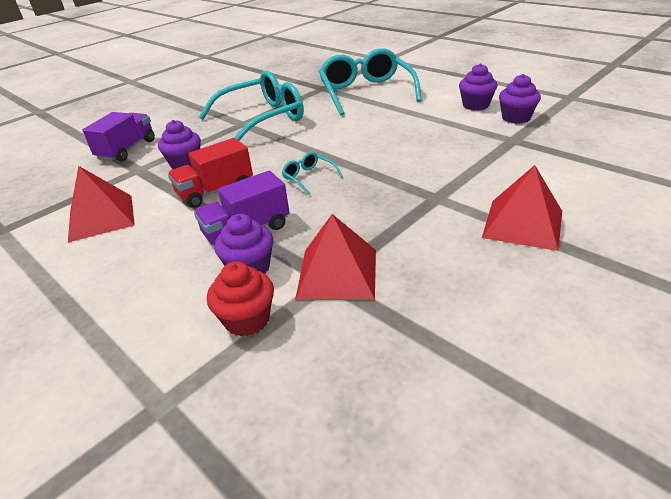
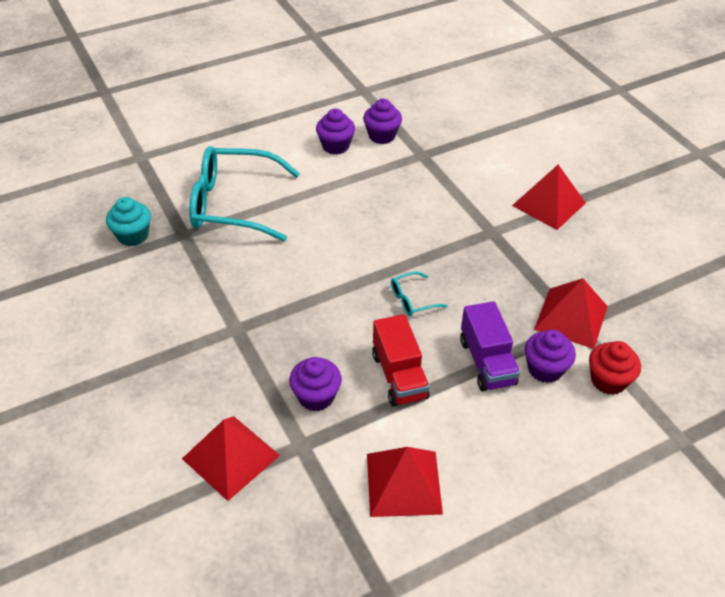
camera: 75 degrees left, 10 degrees up
(127, 150) = (230, 457): purple truck -> red pyramid
(262, 119) = (237, 307): turquoise glasses -> none
(310, 77) = (133, 236): none -> turquoise cupcake

